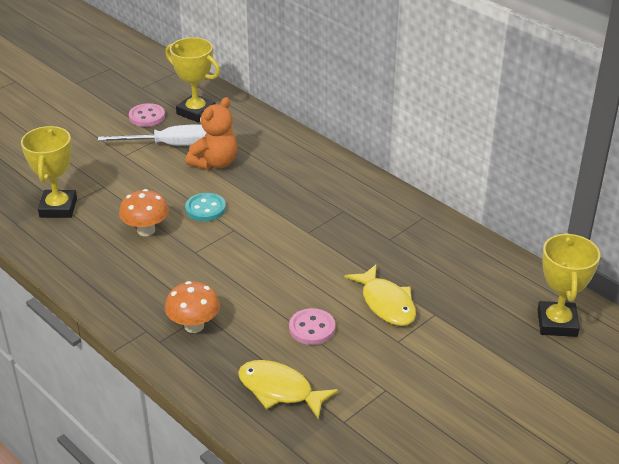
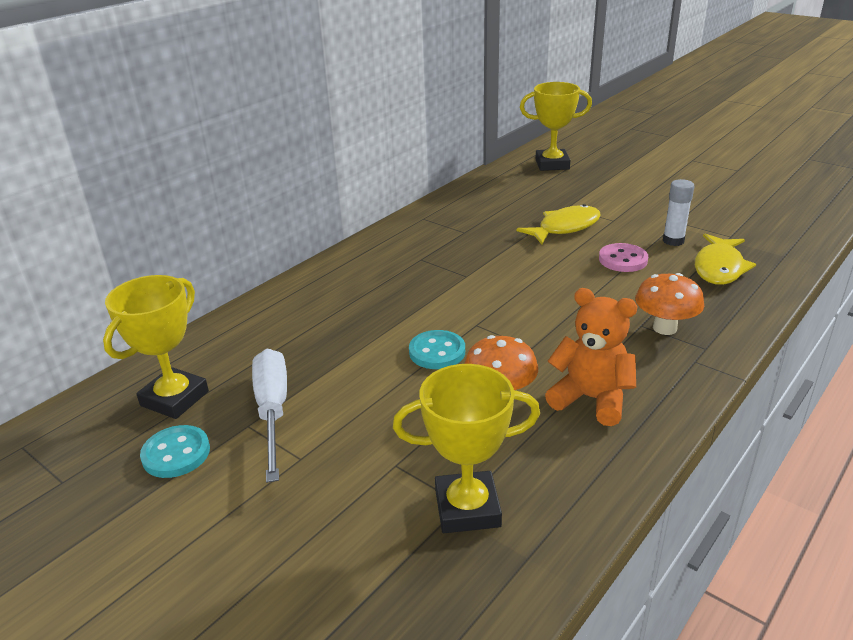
camera: 95 degrees left, 5 degrees down
(147, 117) = (176, 453): pink button -> turquoise button
(215, 163) = (325, 359): orange teddy bear -> orange teddy bear (591, 399)
(342, 373) = (673, 241): none -> white glue stick

